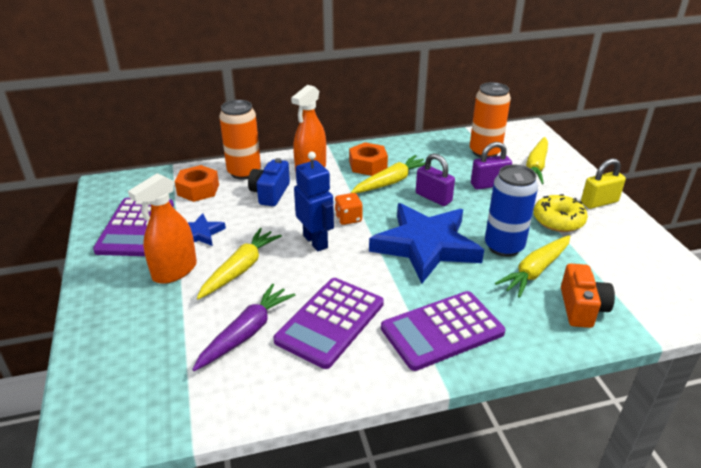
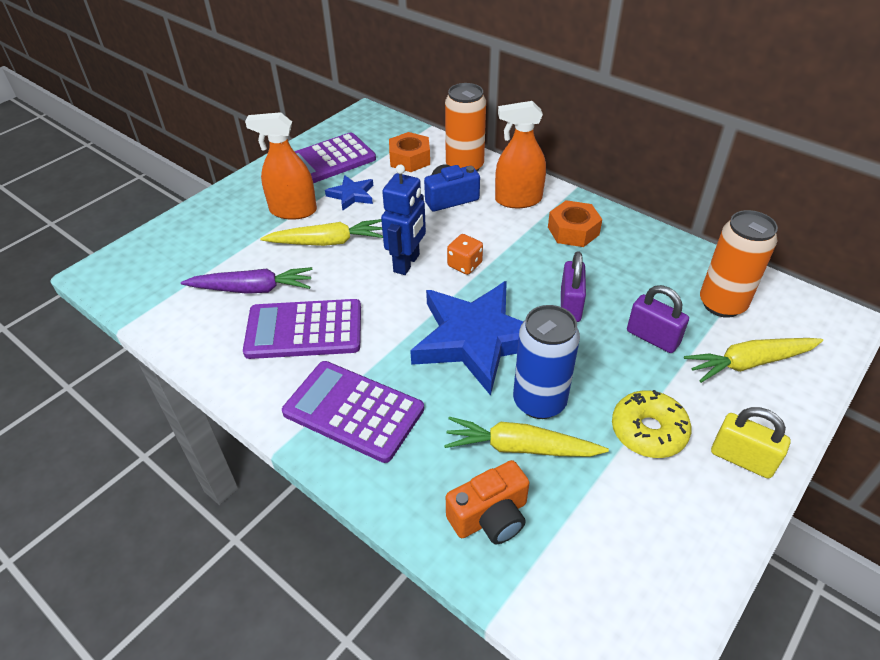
camera: 55 degrees right, 10 degrees up
(391, 182) = (562, 261): yellow carrot -> none

